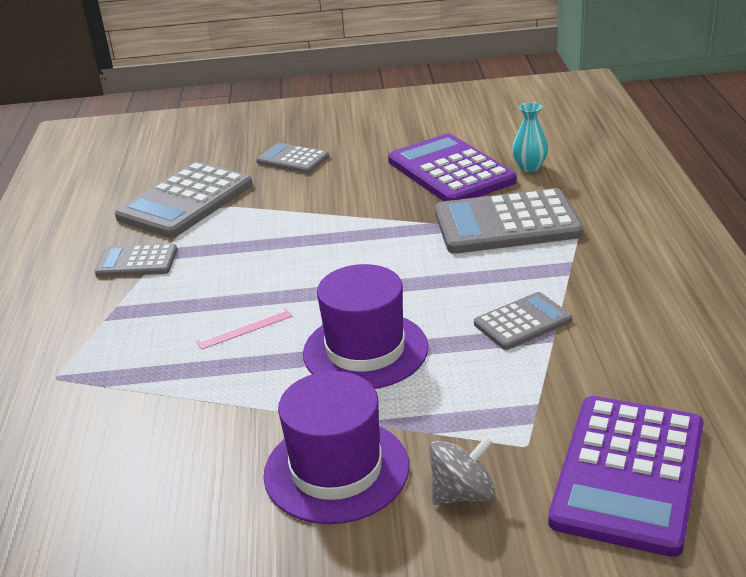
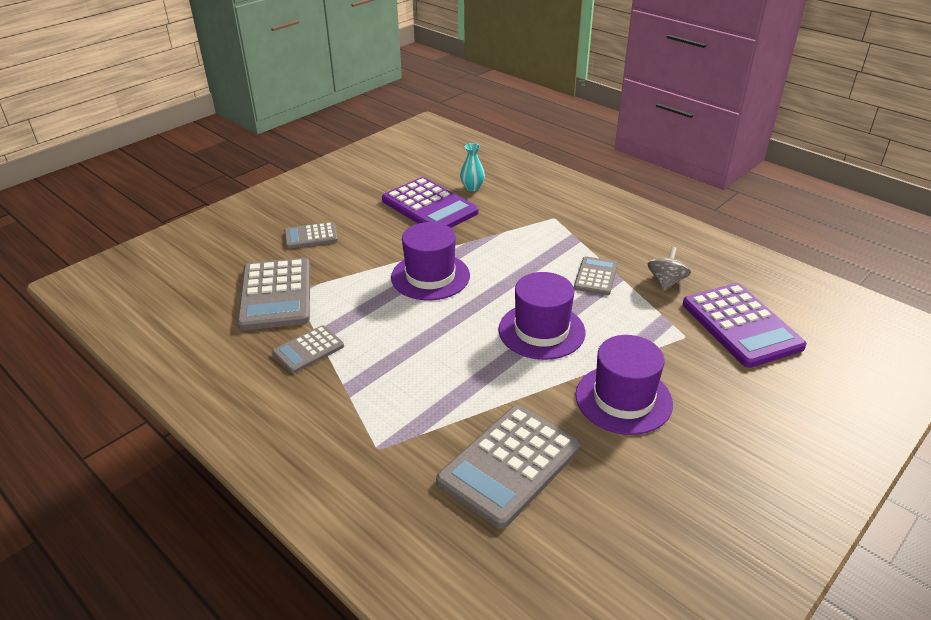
camera: 45 degrees left, 5 degrees up
(244, 329) = (454, 354): pink ruler -> none
(341, 242) = (430, 276): none -> purple hat
(450, 171) = (429, 206): purple calculator -> purple calculator turned 150 degrees counterclockwise
(462, 494) = (693, 375): grey spinning top -> grey spinning top (666, 282)
(506, 224) = (509, 226): grey calculator -> grey calculator (509, 465)

